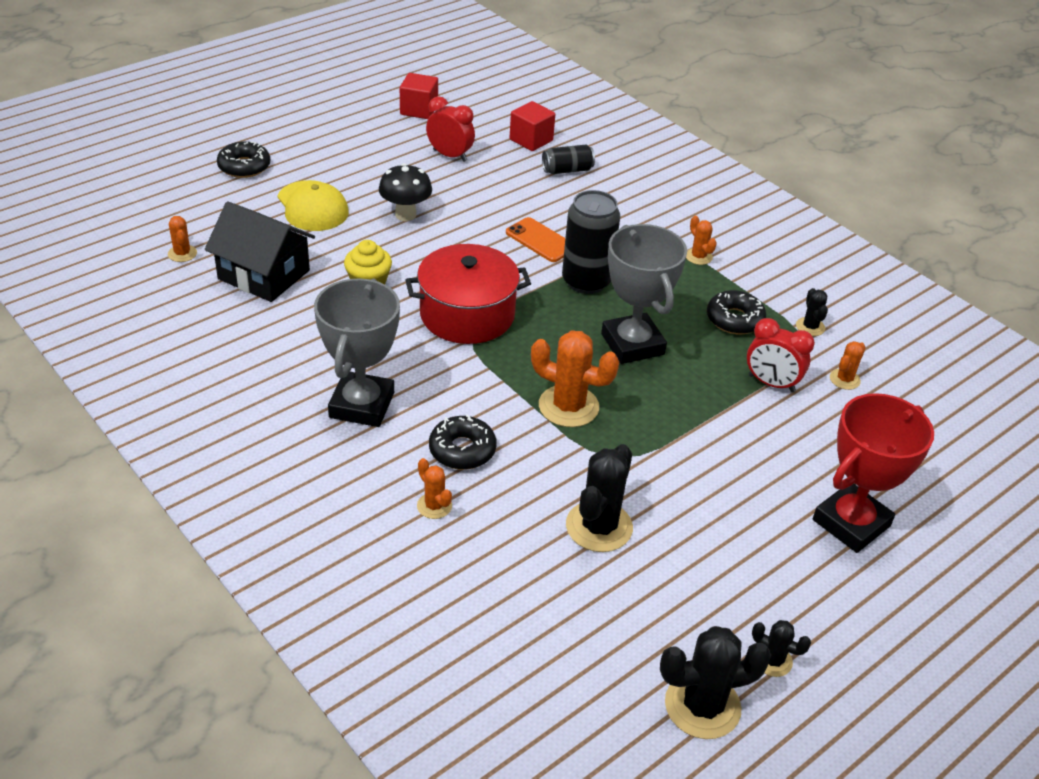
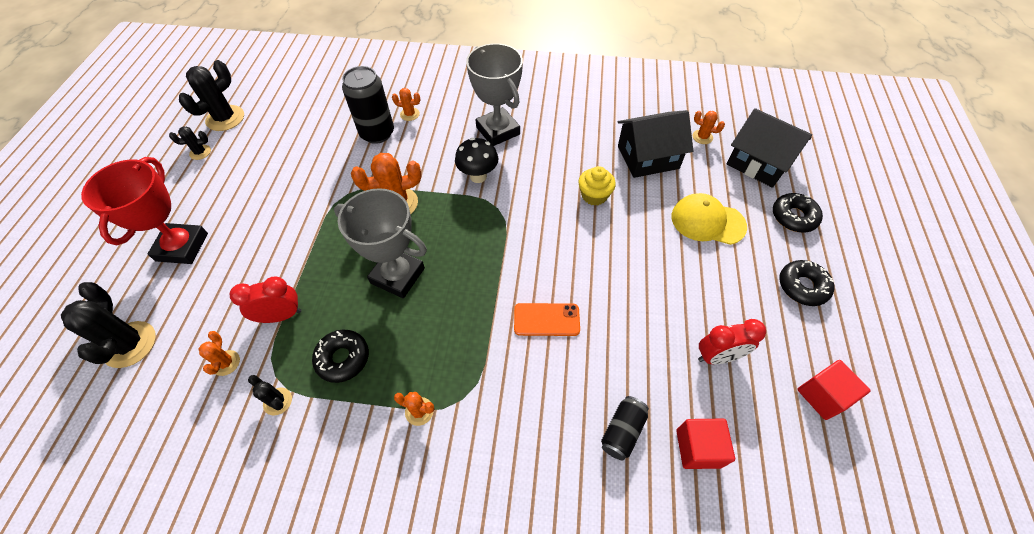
camera: 140 degrees right, 15 degrees up
(184, 206) = (758, 163): none -> black house
(405, 215) = (653, 264): black mushroom -> black mushroom (478, 176)
(462, 450) = (426, 144): black donut -> black donut (802, 286)
(467, 314) = (516, 218): red pot -> none
(586, 281) = (476, 306): black can -> black can (377, 133)
(599, 527) = (325, 154): black cactus -> black cactus (129, 344)

